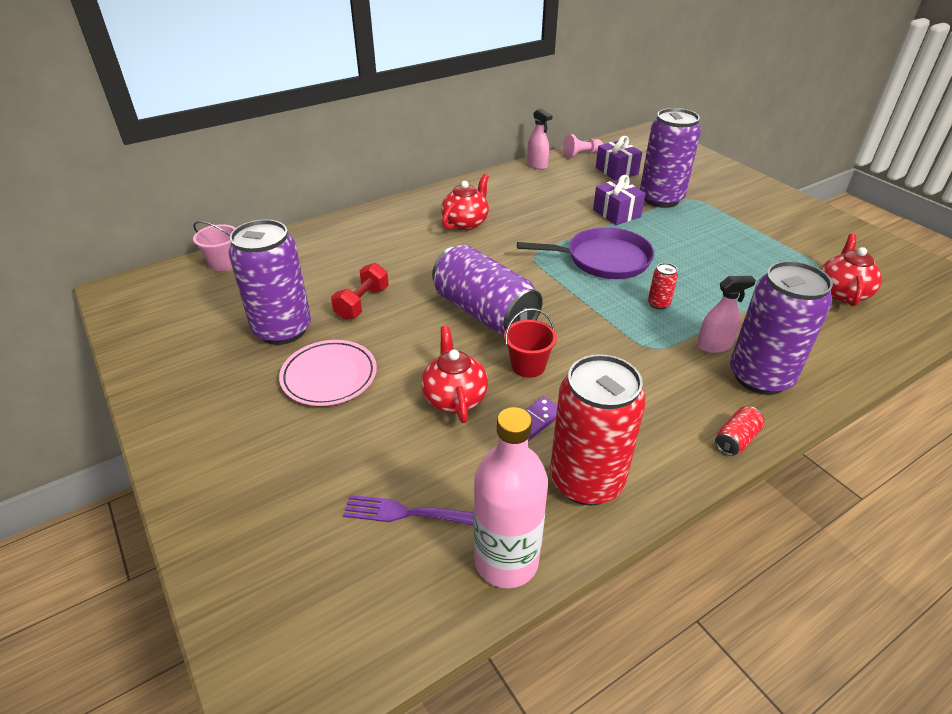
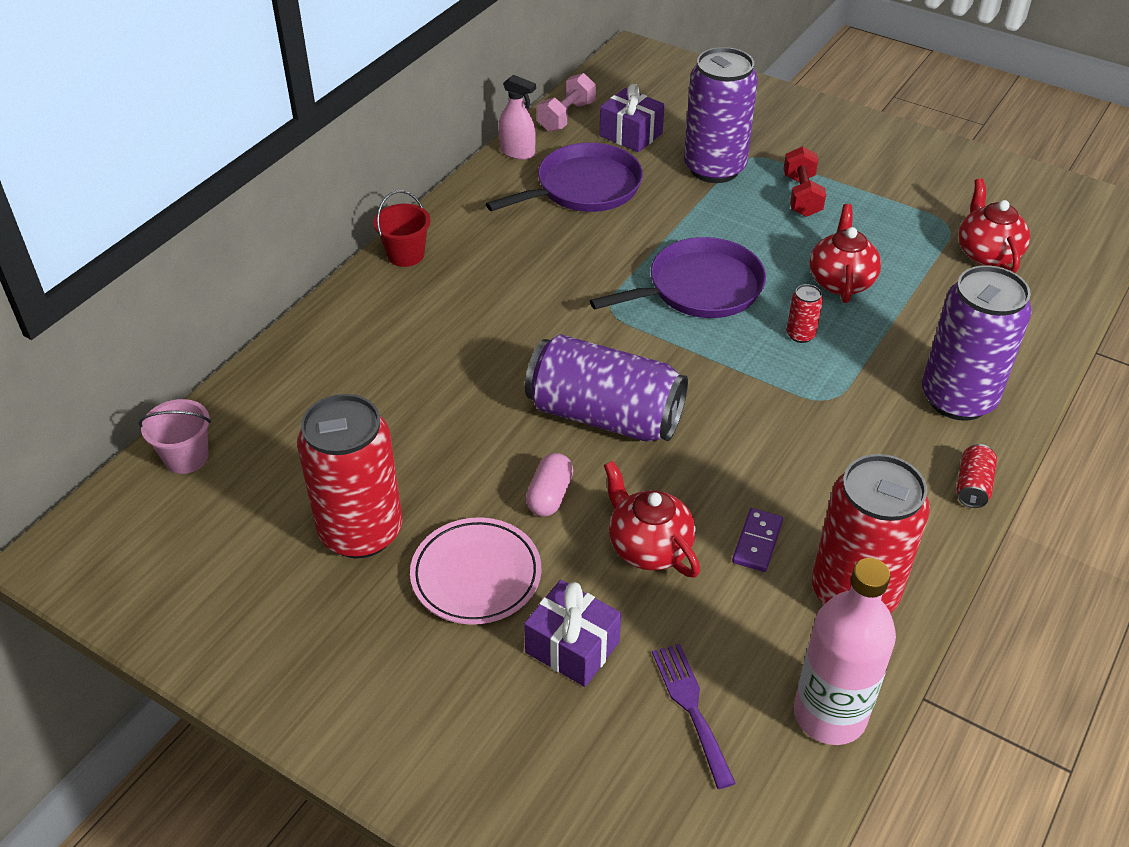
camera: 25 degrees left, 5 degrees up
(282, 330) = (361, 531): purple can -> red can
(362, 303) = (438, 455): red dumbbell -> red dumbbell (801, 196)
(405, 513) = (691, 707): purple fork -> purple fork turned 90 degrees clockwise
(413, 346) = (549, 495): none -> pink capsule
(466, 223) = (486, 282): red teapot -> red teapot (841, 281)
(528, 366) = (705, 473): red bucket -> red bucket (405, 255)
(565, 190) = (583, 188): none -> purple pan
(581, 154) = (566, 116): pink pawn -> pink dumbbell
(616, 213) = (672, 208): purple gift -> purple gift (572, 647)
(714, 345) = (891, 373): pink spray bottle -> none

